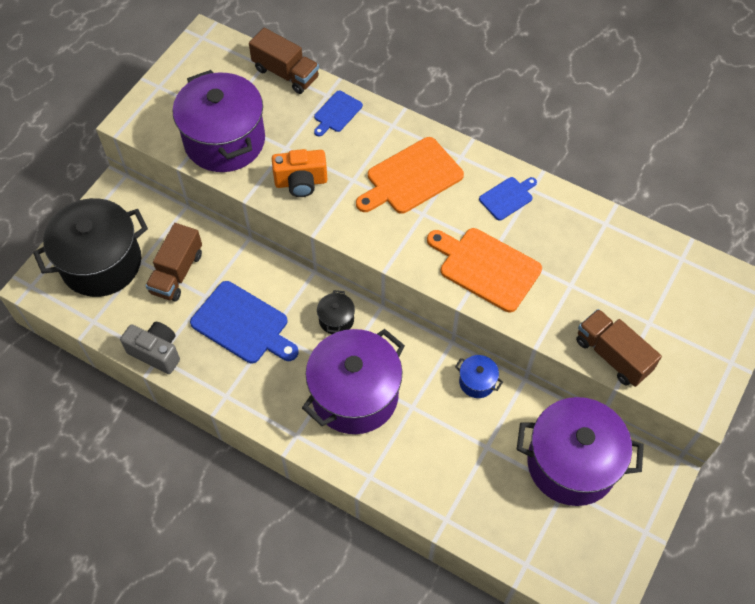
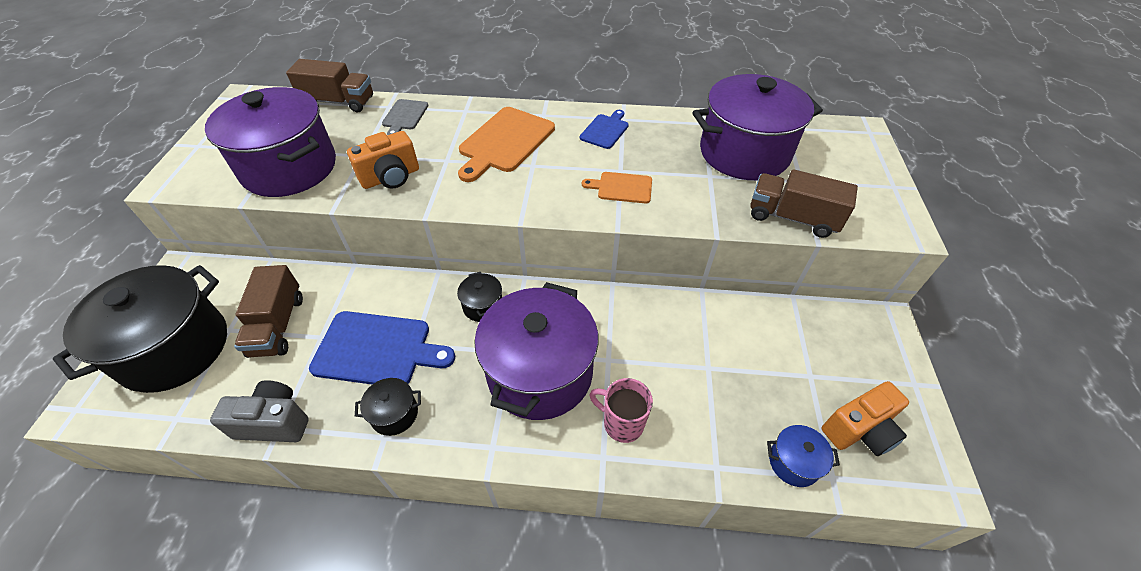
camera: 25 degrees left, 10 degrees down
(238, 381) = (394, 414): none -> black pot
(337, 113) = (404, 116): blue cutting board -> grey cutting board
(396, 459) = (622, 423): none -> pink mug
(477, 382) = (659, 309): blue pot -> blue pot (793, 462)
(486, 268) = (622, 188): orange cutting board -> orange cutting board, size x0.55
(571, 463) = (798, 348): purple pot -> purple pot (744, 153)
(571, 543) = (859, 430): none -> orange camera

